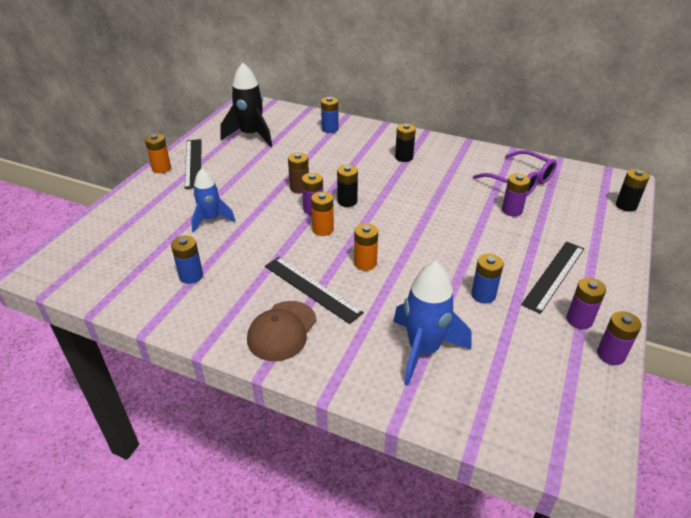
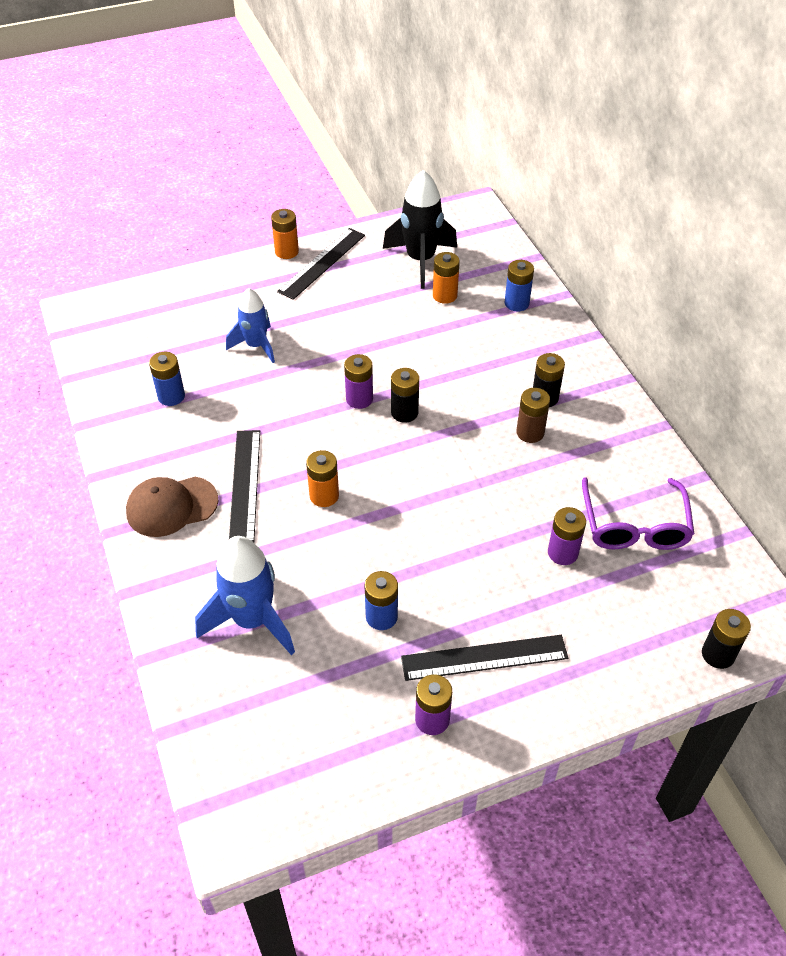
camera: 45 degrees right, 10 degrees up
(299, 188) = (380, 363): brown battery -> brown battery (530, 432)
(323, 229) = (337, 429): orange battery -> orange battery (445, 295)
(610, 355) = (405, 775): purple battery -> none

